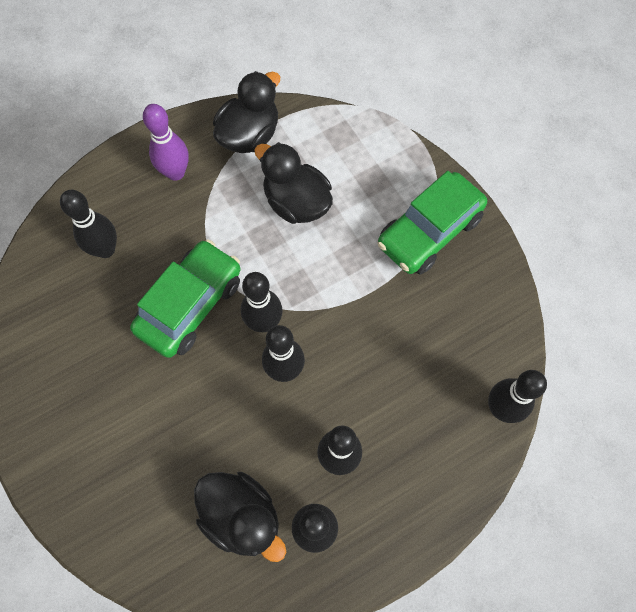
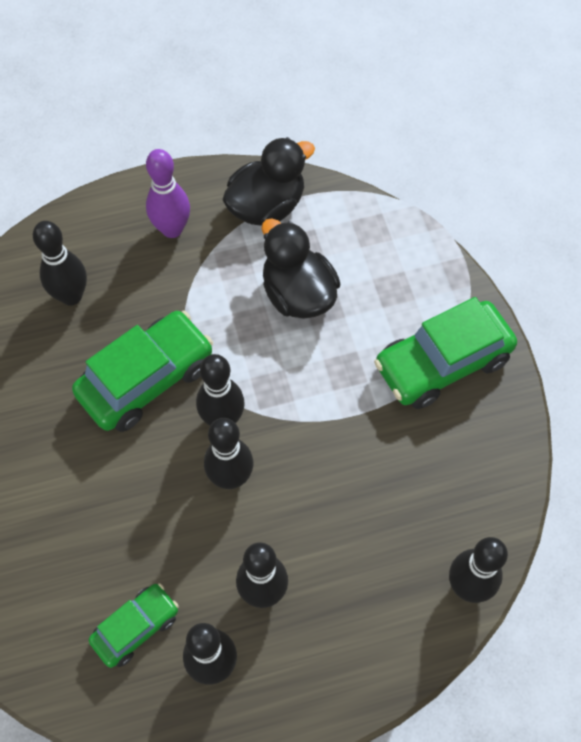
camera: 15 degrees right, 5 degrees down
(242, 516) = (136, 627): black duck -> green car

